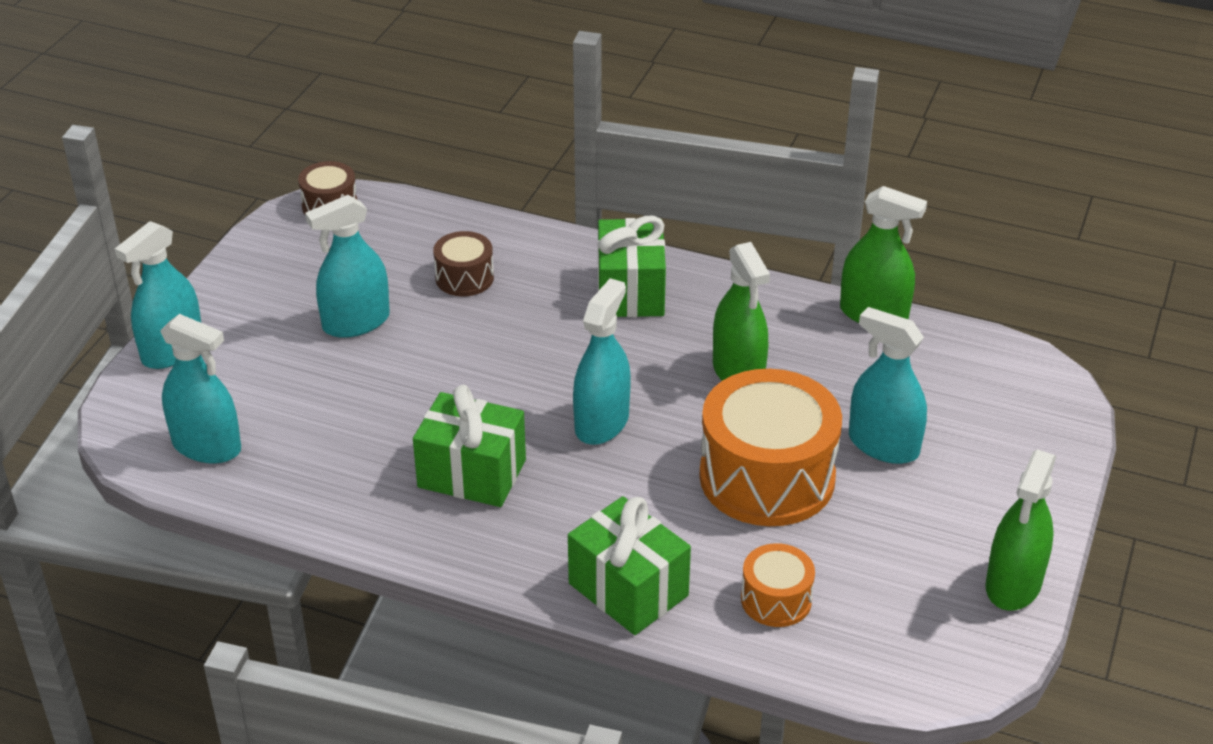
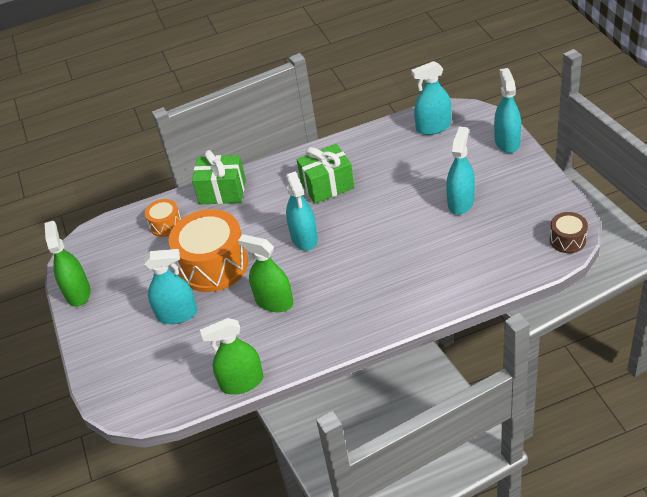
camera: 145 degrees right, 5 degrees up
(464, 278) = (450, 254): brown drum -> none
(630, 291) = (369, 305): green gift -> none

